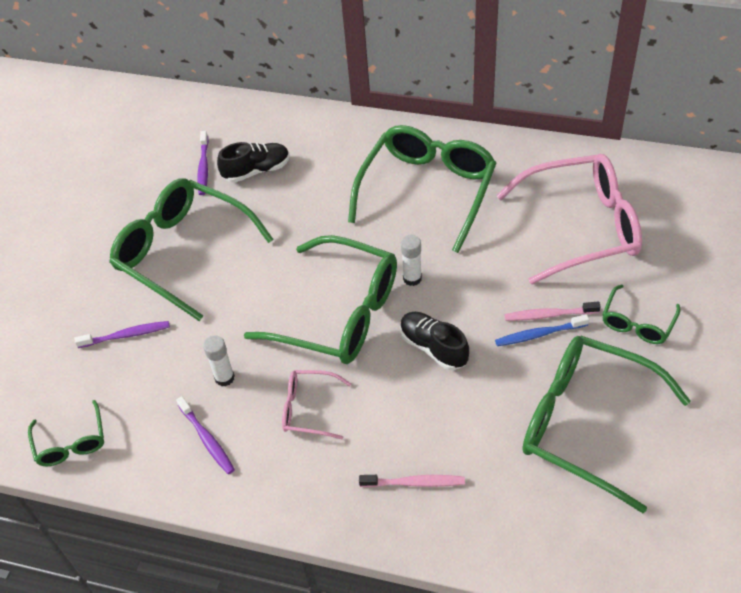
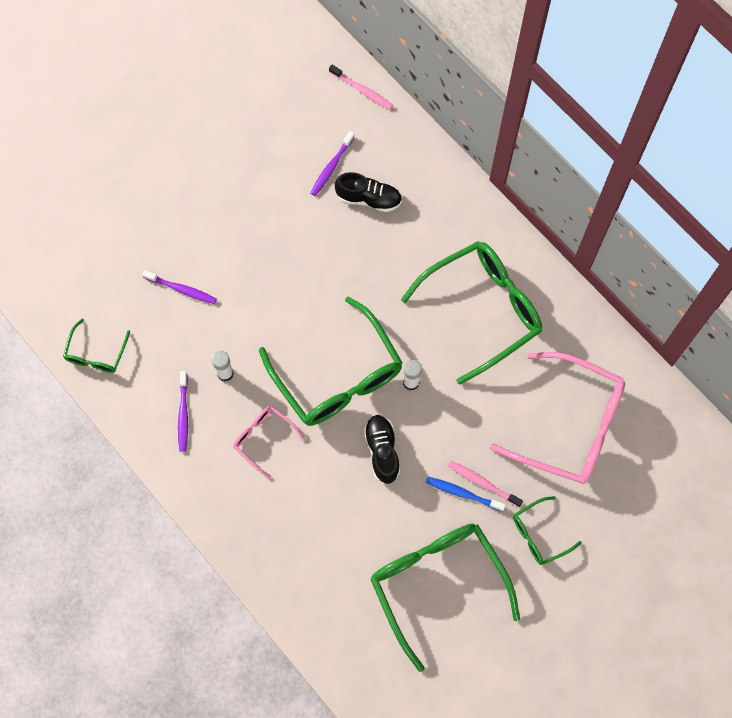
camera: 30 degrees right, 20 degrees up
(183, 253) = (265, 242): green glasses -> none
(414, 483) = (293, 543): pink toothbrush -> pink toothbrush (362, 90)

